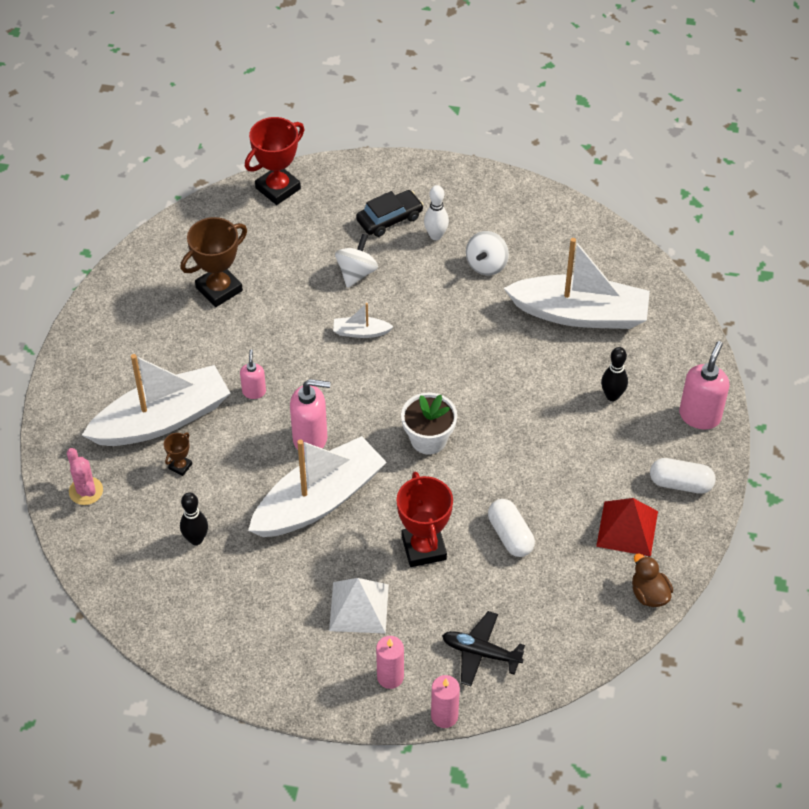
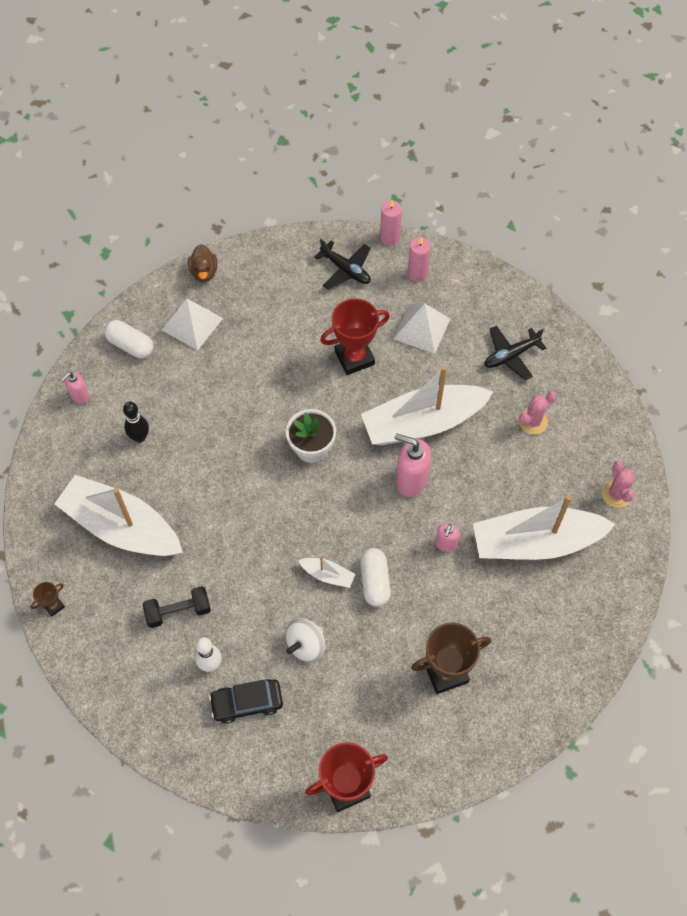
camera: 160 degrees left, 10 degrees up
(180, 466) = (530, 491): brown trophy -> brown trophy (53, 606)
(196, 539) = (533, 421): black bowling pin -> pink cactus
(242, 608) = (511, 355): none -> black plane
(424, 548) = (354, 358): red trophy -> red trophy turned 60 degrees clockwise
(486, 265) = (178, 611): white spinning top -> black dumbbell
(510, 535) = (283, 346): white capsule -> white capsule (375, 581)
(627, 528) = (192, 324): red pyramid -> white pyramid
(700, 415) = (79, 396): pink soap dispenser -> pink soap dispenser, size x0.57

